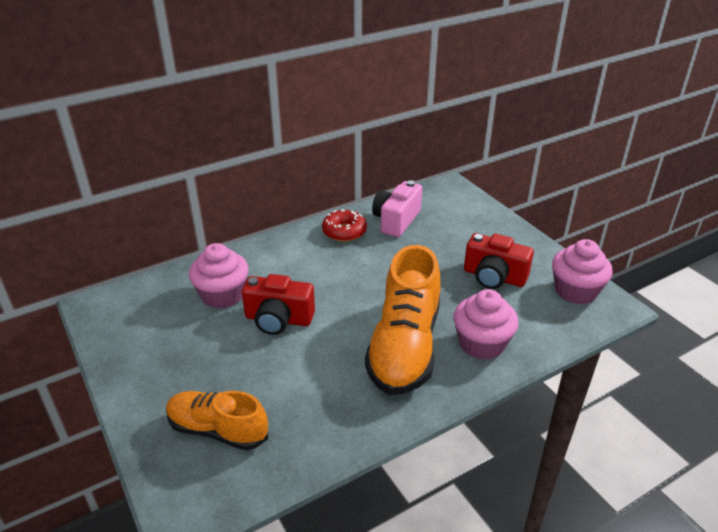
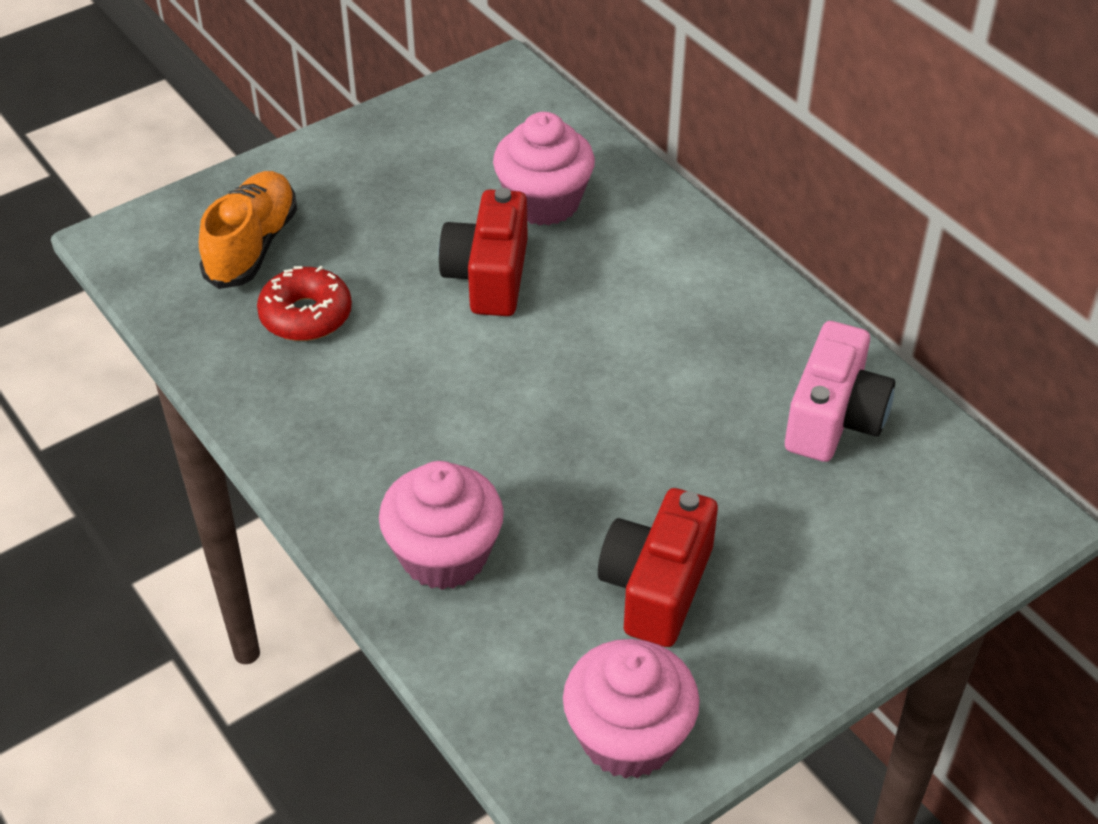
camera: 85 degrees right, 10 degrees up
(344, 232) = (770, 338): red donut -> red donut (306, 315)
(396, 220) = (834, 418): pink camera -> pink camera turned 90 degrees clockwise
(404, 346) = (431, 443): orange shoe -> none

